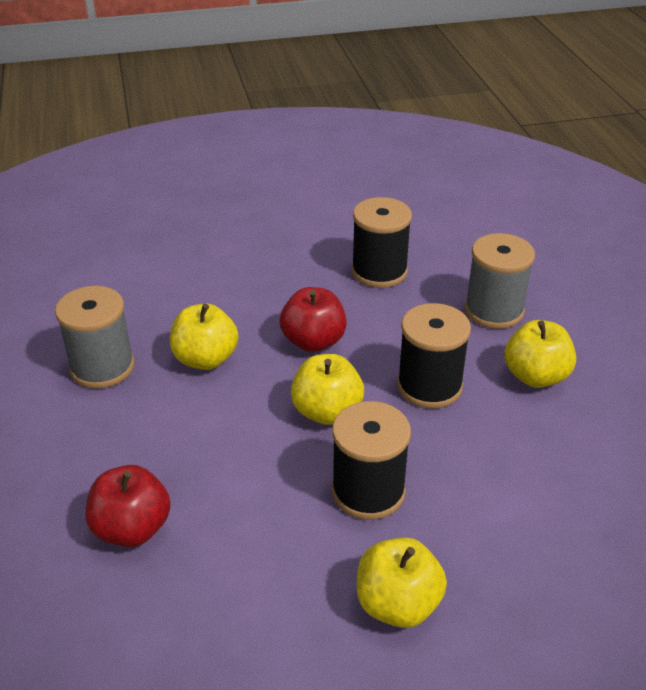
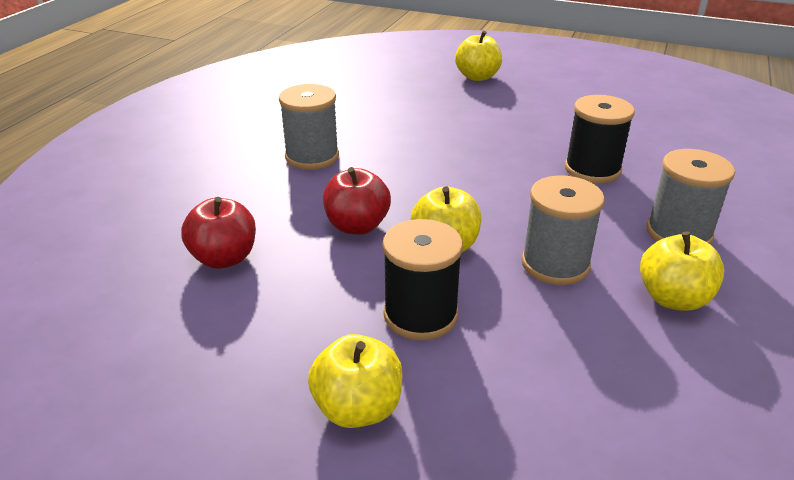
camera: 35 degrees right, 5 degrees down
(205, 359) = (388, 177): yellow apple -> yellow apple (477, 77)
(313, 341) = (484, 196): red apple -> red apple (357, 226)
(429, 386) = (555, 264): black spool -> grey spool

